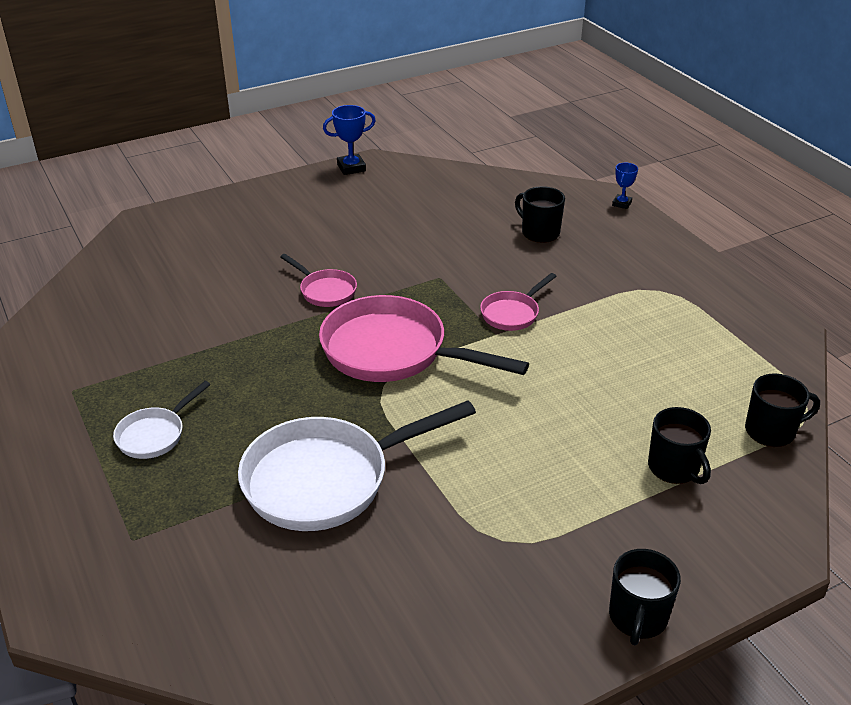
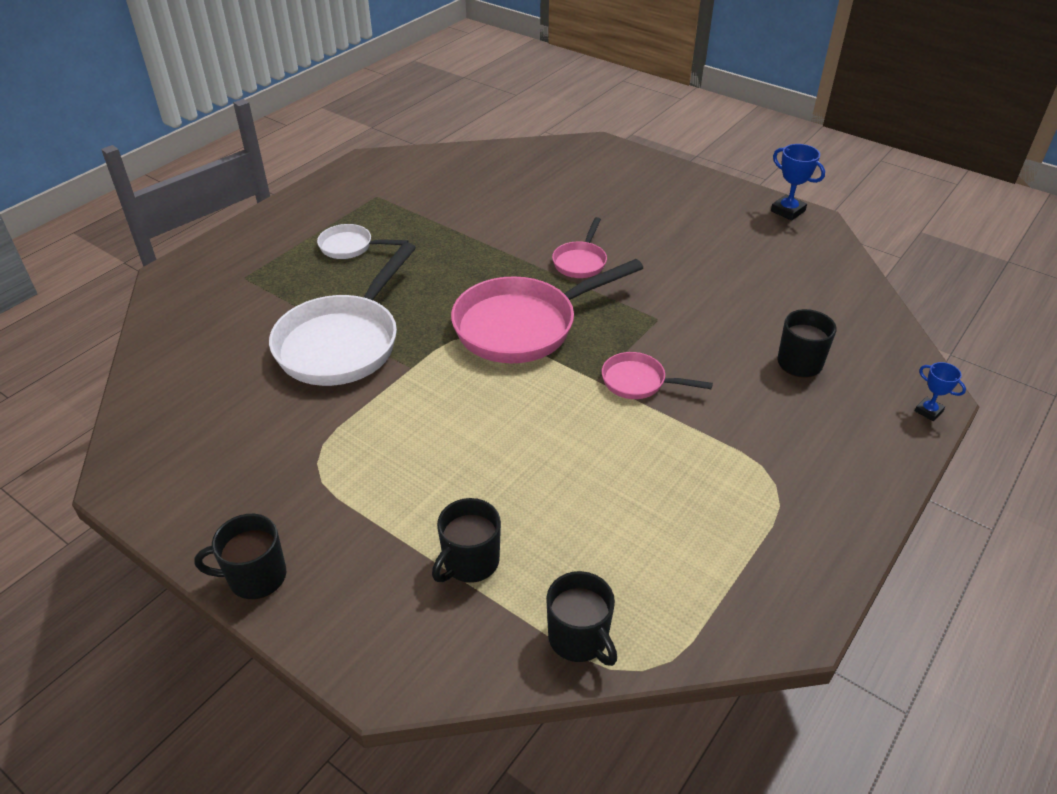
camera: 65 degrees right, 5 degrees up
(327, 479) = (343, 343): white pan -> white pan turned 105 degrees counterclockwise
(393, 352) = (523, 326): pink pan -> pink pan turned 120 degrees counterclockwise
(621, 204) = (928, 411): blue trophy -> blue trophy turned 45 degrees clockwise

